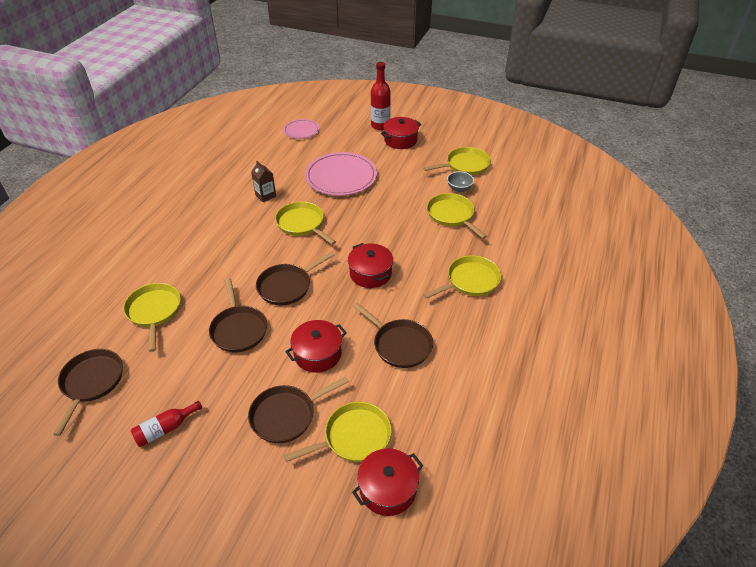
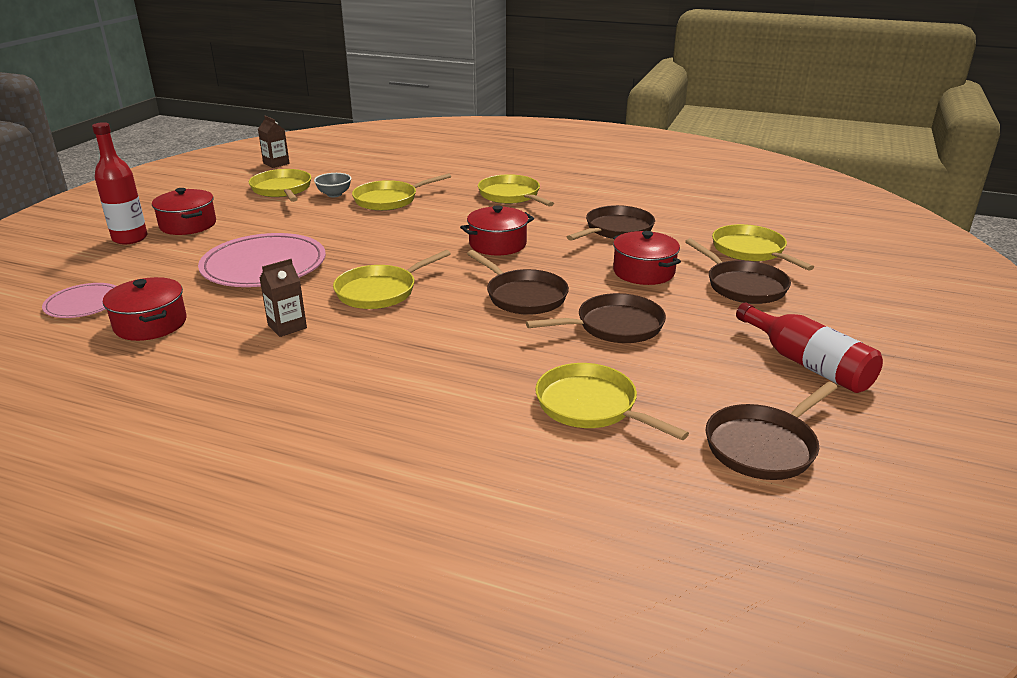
camera: 90 degrees left, 15 degrees down
(91, 382) = (763, 446): brown pan -> brown pan turned 45 degrees counterclockwise
(154, 311) = (591, 406): yellow pan -> yellow pan turned 60 degrees clockwise
(165, 429) = (807, 364): red bottle -> red bottle, size x1.56
(387, 489) = (799, 236): red pot -> red pot (150, 324)
(519, 155) = (276, 163): none -> brown carton

